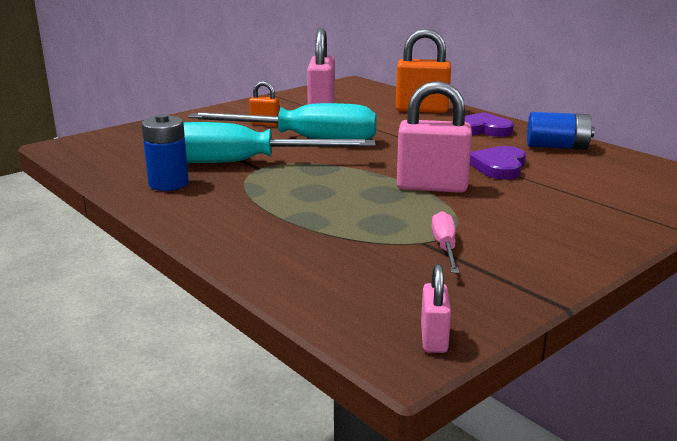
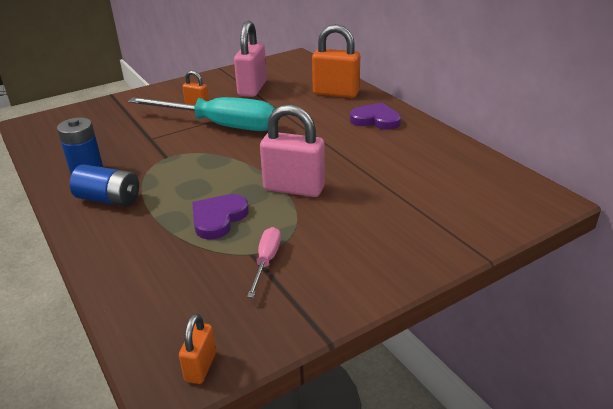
camera: 10 degrees right, 10 degrees up
(244, 163) = (157, 150): turquoise screwdriver -> none
(433, 339) = (200, 367): pink padlock -> orange padlock
(499, 166) = (365, 167): purple heart -> purple heart (218, 218)
(557, 146) = (429, 144): blue battery -> blue battery (109, 199)

